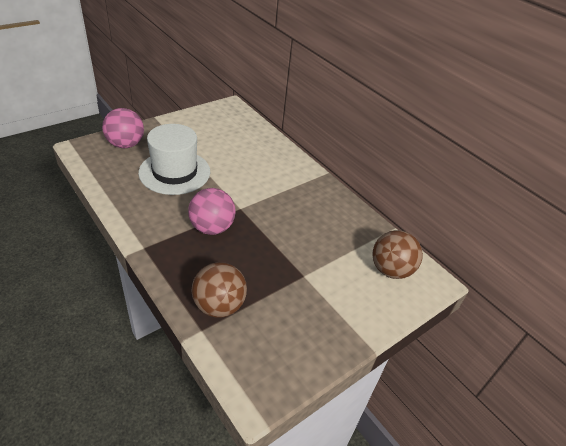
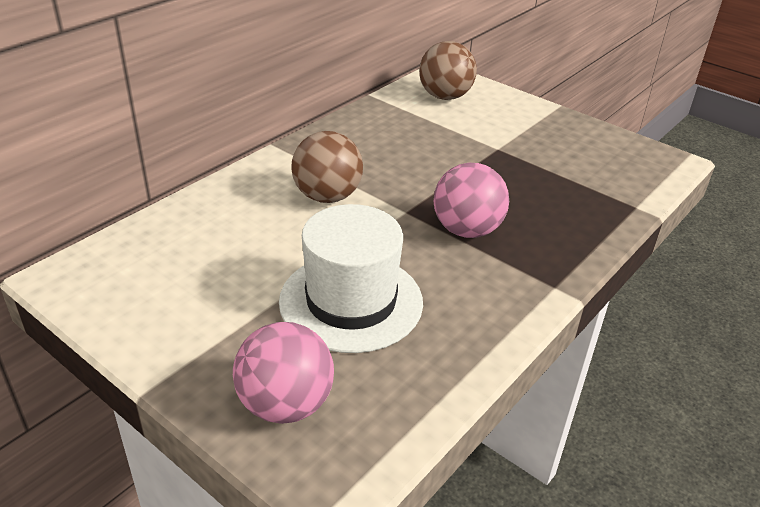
camera: 100 degrees left, 5 degrees down
(219, 305) = (593, 200): brown ball -> brown ball (327, 196)

